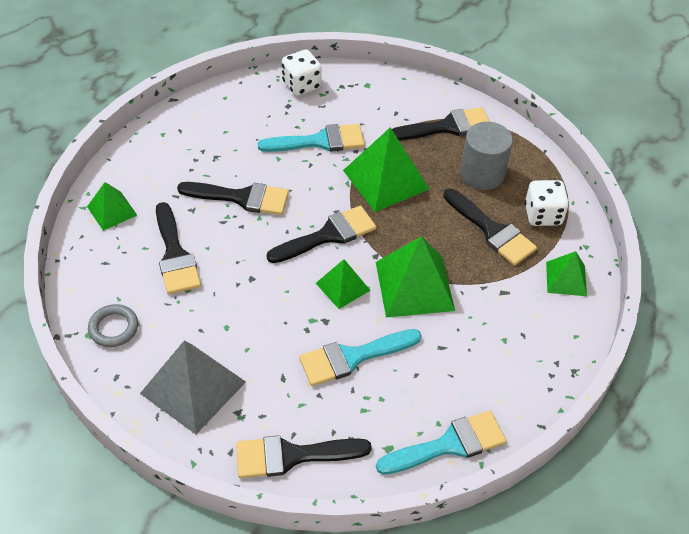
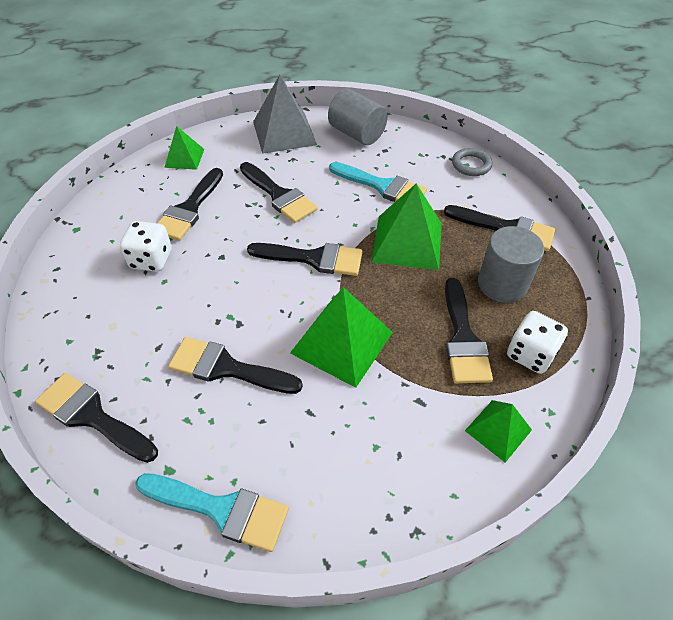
camera: 40 degrees right, 0 degrees up
(113, 328) = (94, 234): grey ring -> grey ring (471, 165)
(193, 387) = (91, 310): grey pyramid -> grey pyramid (284, 133)
(248, 102) = (356, 134): none -> grey cylinder
(301, 85) = (411, 141): white dice -> white dice (151, 259)
(343, 286) = (282, 305): green pyramid -> none
(352, 357) = (226, 368): turquoise brush -> black brush

